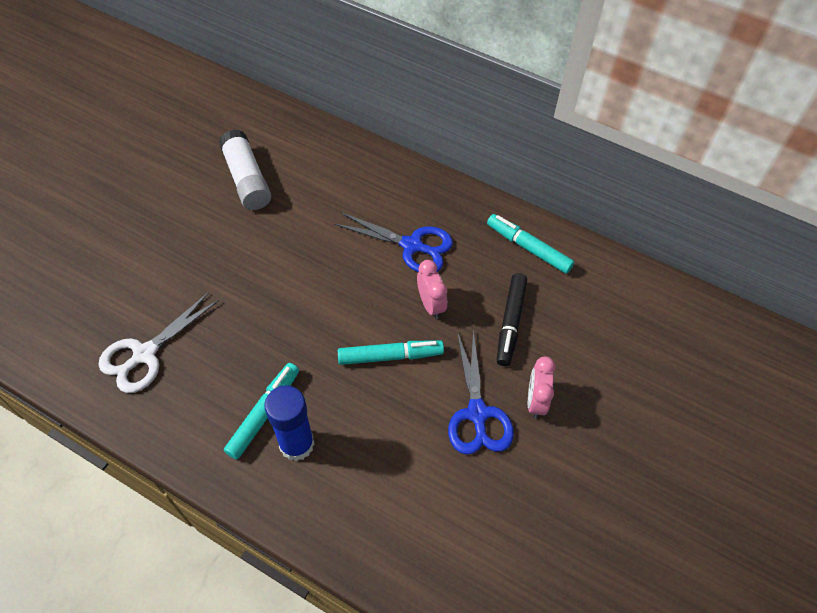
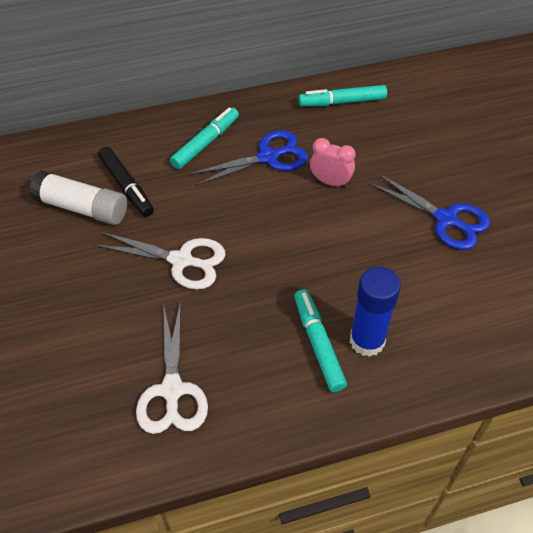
camera: 45 degrees left, 5 degrees down
(258, 272) = (181, 260): none -> white scissors
(390, 356) = (349, 233): turquoise marker -> turquoise marker (206, 143)
(510, 323) = (392, 152): black marker -> black marker (126, 186)
(536, 401) = (466, 183): pink clock -> none

